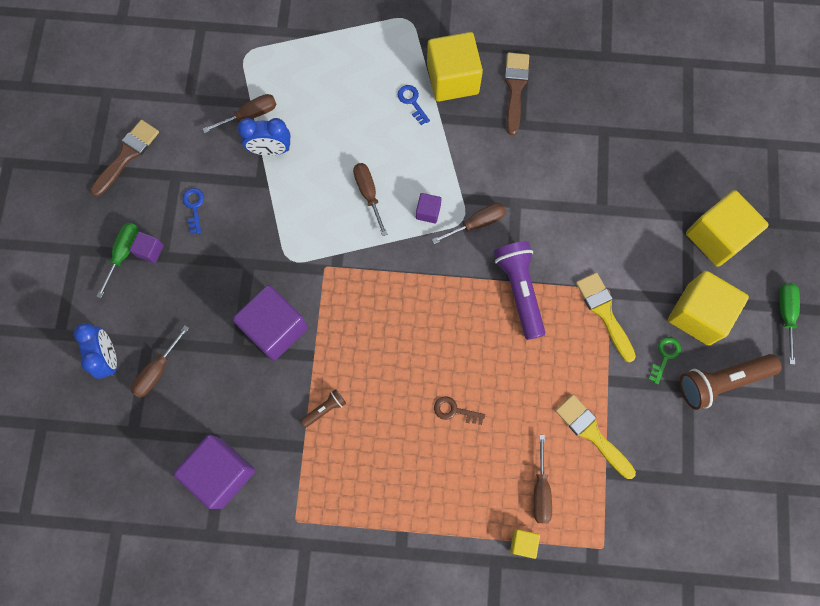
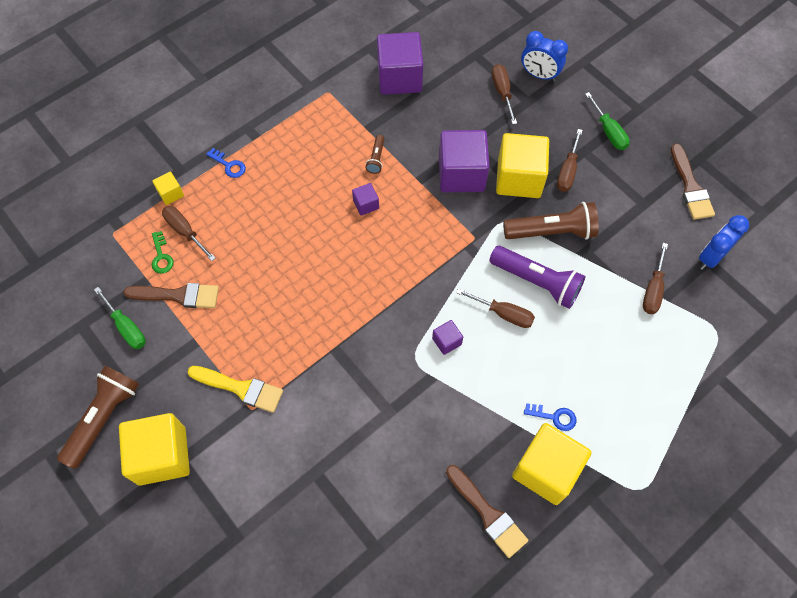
camera: 135 degrees right, 10 degrees down
(150, 251) = (595, 147): purple cube -> purple cube (366, 204)
(194, 207) = (605, 196): blue key -> blue key (229, 165)
(265, 218) = (551, 231): none -> brown flashlight
(270, 150) = (607, 279): blue clock -> blue clock (711, 257)
(454, 411) = (290, 228): brown key -> none
(477, 223) = (402, 367): brown screwdriver -> brown screwdriver (567, 171)
(519, 291) = (320, 346): purple flashlight -> purple flashlight (537, 282)
(592, 433) = (178, 295): yellow brush -> brown brush
(665, 356) = (165, 397): green key -> green key (161, 256)
(717, 236) = (195, 541): yellow cube -> yellow cube (519, 178)
(786, 315) = (84, 523): green screwdriver -> green screwdriver (126, 327)

